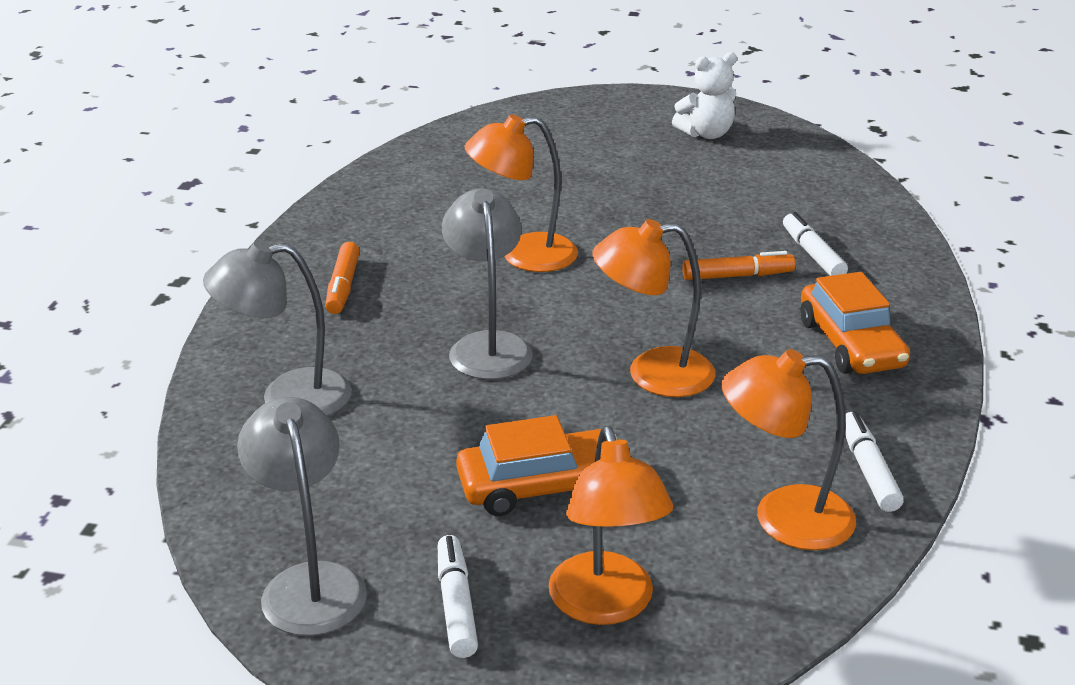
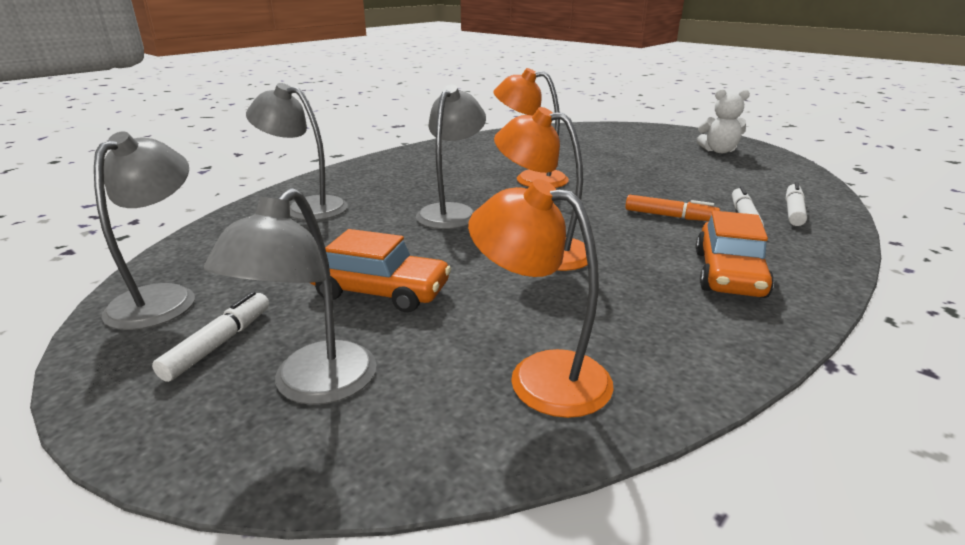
camera: 30 degrees right, 5 degrees down
(343, 286) = (409, 171): orange marker -> none
(606, 605) = (314, 386): orange lamp -> grey lamp
(868, 470) = (662, 365): white marker -> white marker (793, 211)

